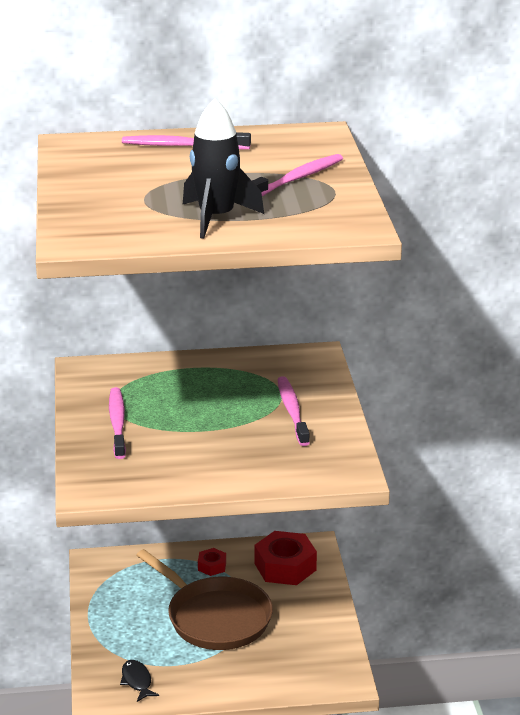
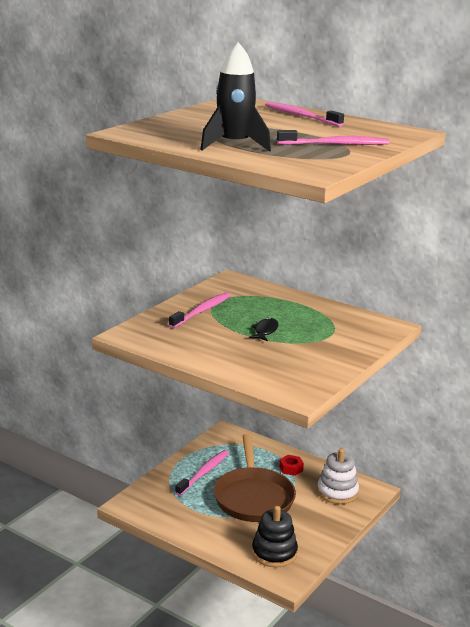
camera: 40 degrees right, 5 degrees down
(137, 681) = (161, 506): black fish -> black fish (265, 331)
(285, 567) = (337, 492): red nut -> white stacking toy
(292, 411) = (319, 348): pink toothbrush -> pink toothbrush (203, 473)
(305, 663) = (274, 553): none -> black stacking toy

